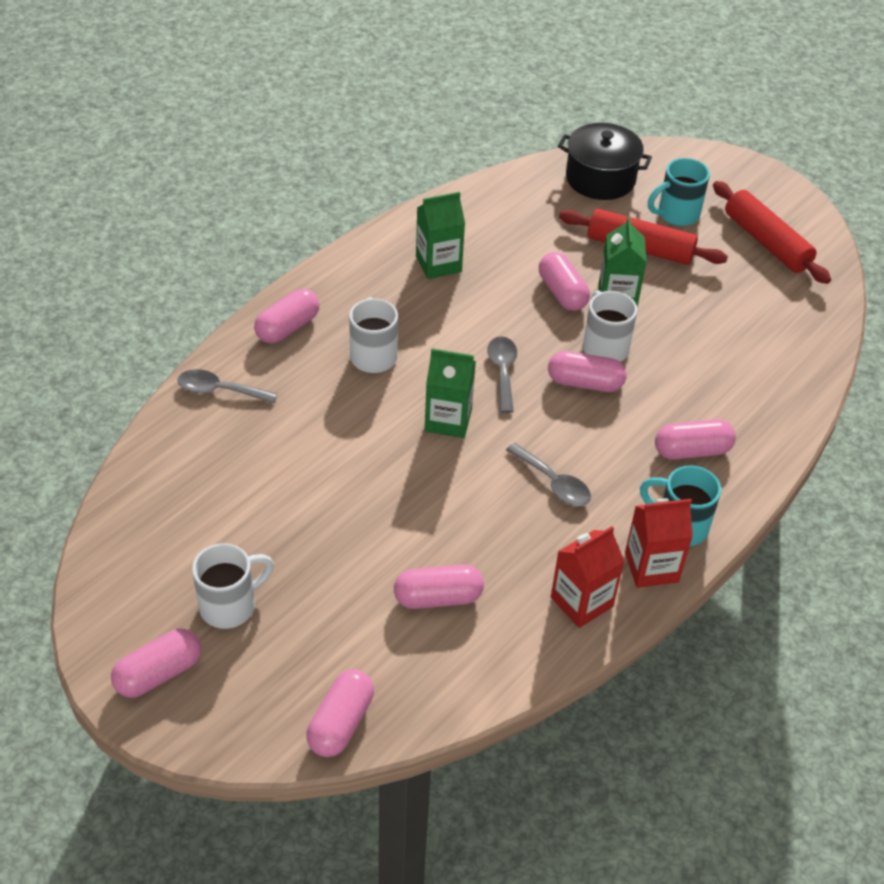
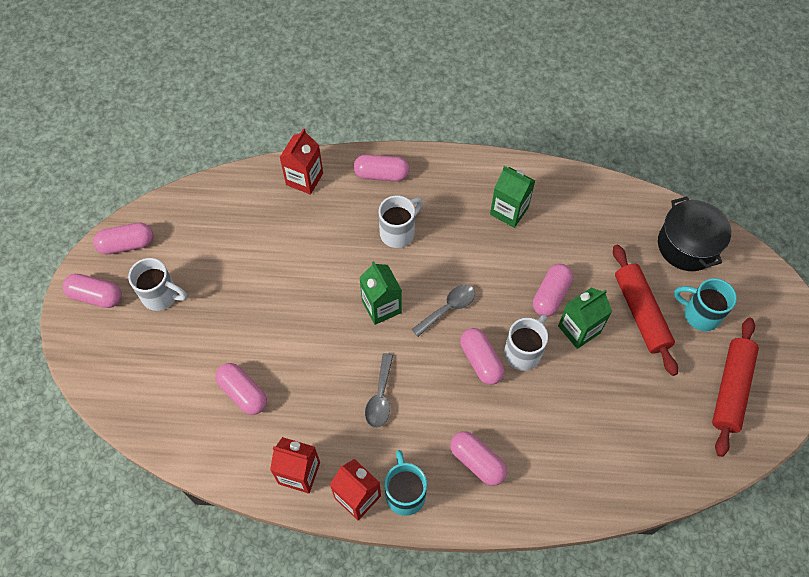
camera: 55 degrees right, 15 degrees up
(219, 390) = (304, 179): grey spoon -> red carton
(341, 723) = (124, 403): pink capsule -> pink capsule (127, 244)

